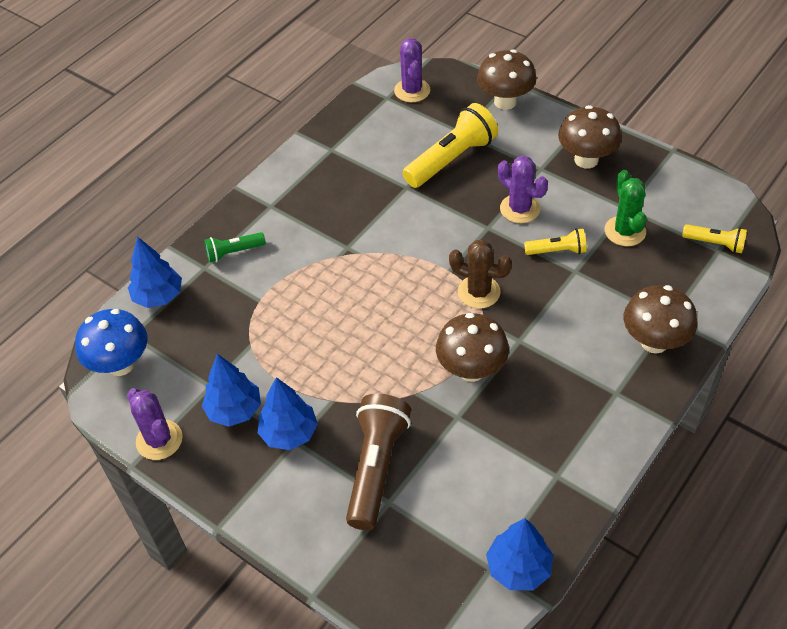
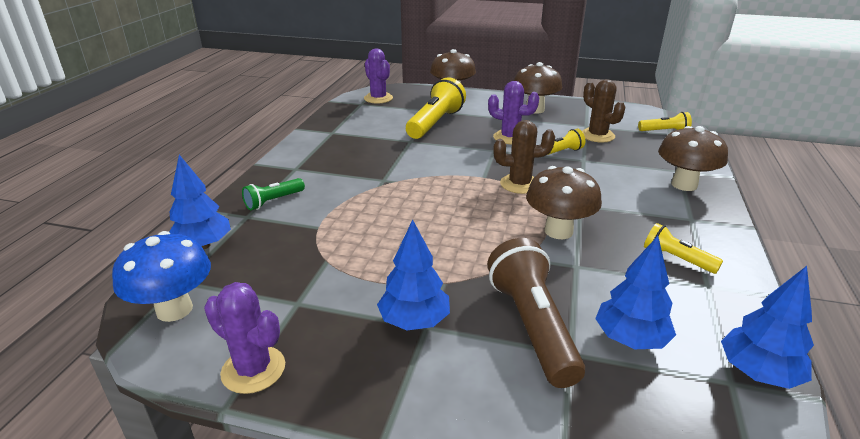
camera: 25 degrees left, 20 degrees down
(234, 410) = (337, 317): blue tree -> blue tree (630, 339)
(555, 438) = (676, 259): none -> yellow flashlight
(625, 231) = (597, 136): green cactus -> brown cactus

